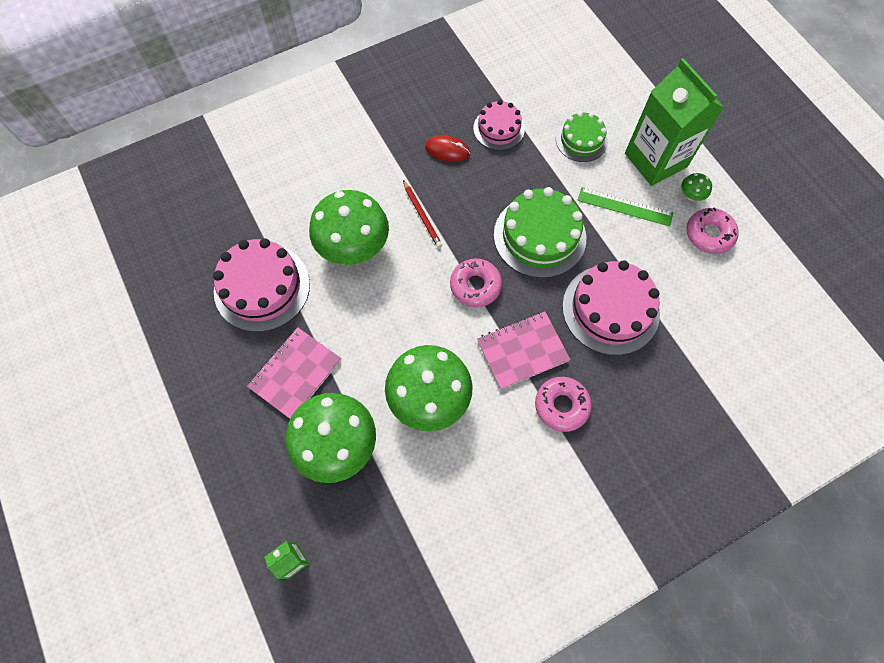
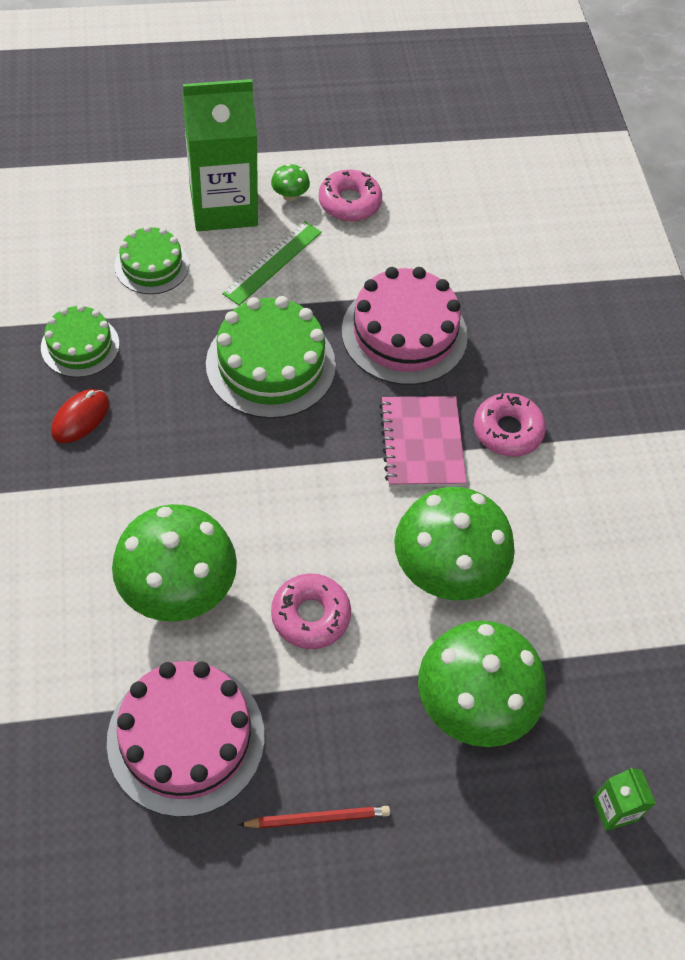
camera: 75 degrees left, 10 degrees down
(295, 373) = (347, 729): pink notebook -> none
(422, 215) = (170, 485): red pencil -> red pencil (318, 818)
(475, 286) = (309, 461): pink donut -> pink donut (310, 615)
(498, 129) = (80, 346): pink cake -> green cake

